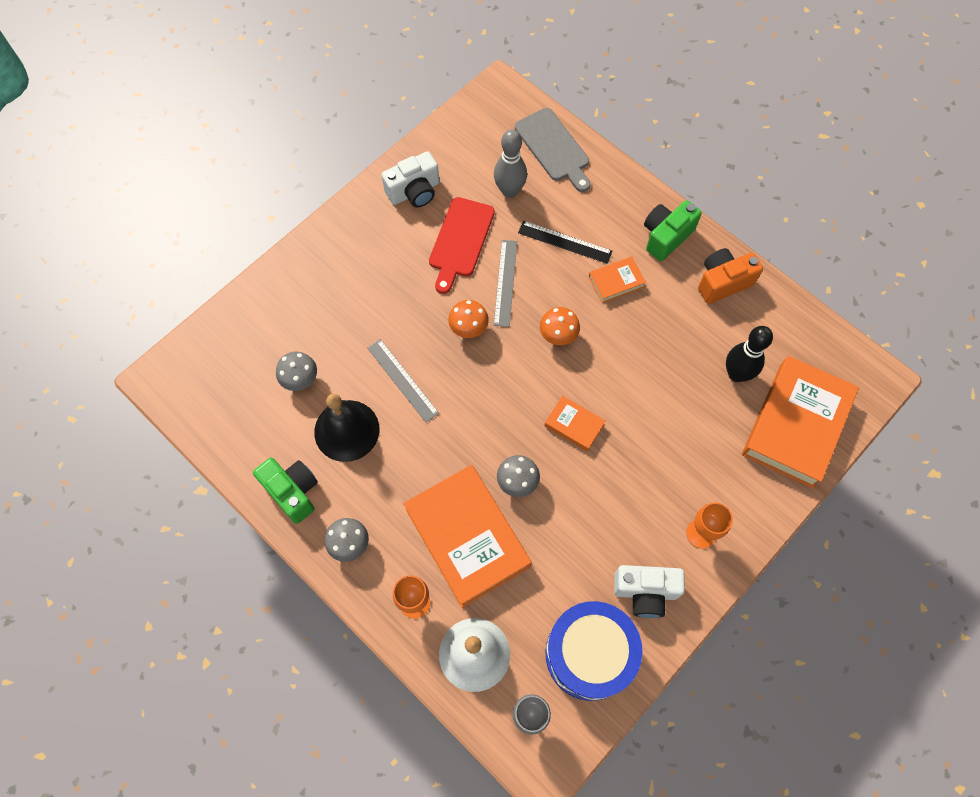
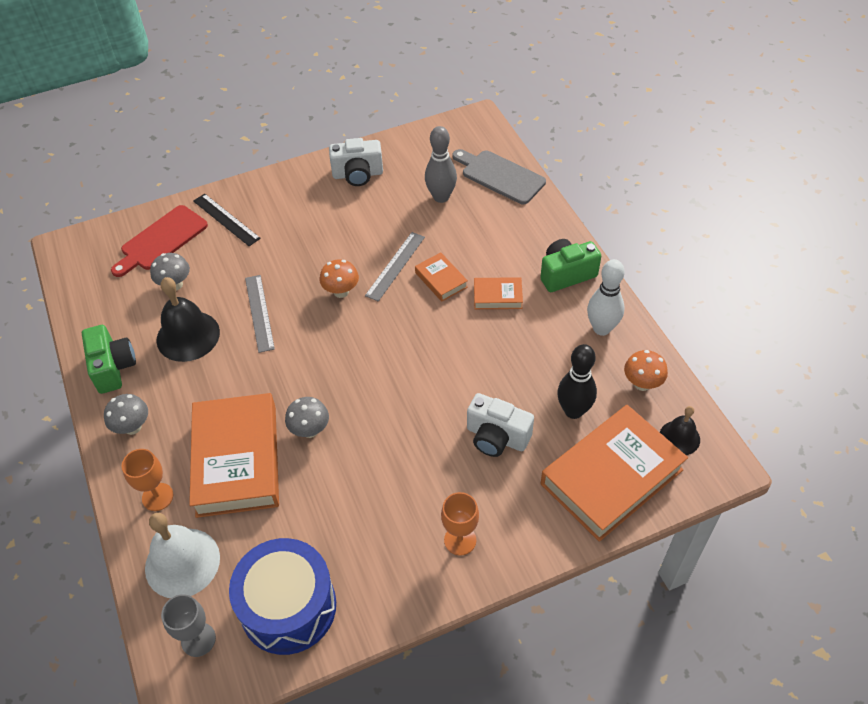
camera: 25 degrees right, 15 degrees down
(460, 241) = (375, 222): red cutting board -> red cutting board (161, 240)
(554, 148) = (500, 176): grey cutting board -> grey cutting board turned 135 degrees clockwise
(558, 336) = (418, 323): orange mushroom -> orange mushroom (642, 383)
(564, 242) = (468, 250): black ruler -> black ruler (226, 219)
(574, 425) = (390, 401): orange book -> orange book (441, 280)
(645, 592) = (374, 572): white camera -> white camera (496, 437)
(723, 282) = (601, 328): orange camera -> white bowling pin
(834, 366) = (679, 437): none -> black bell

